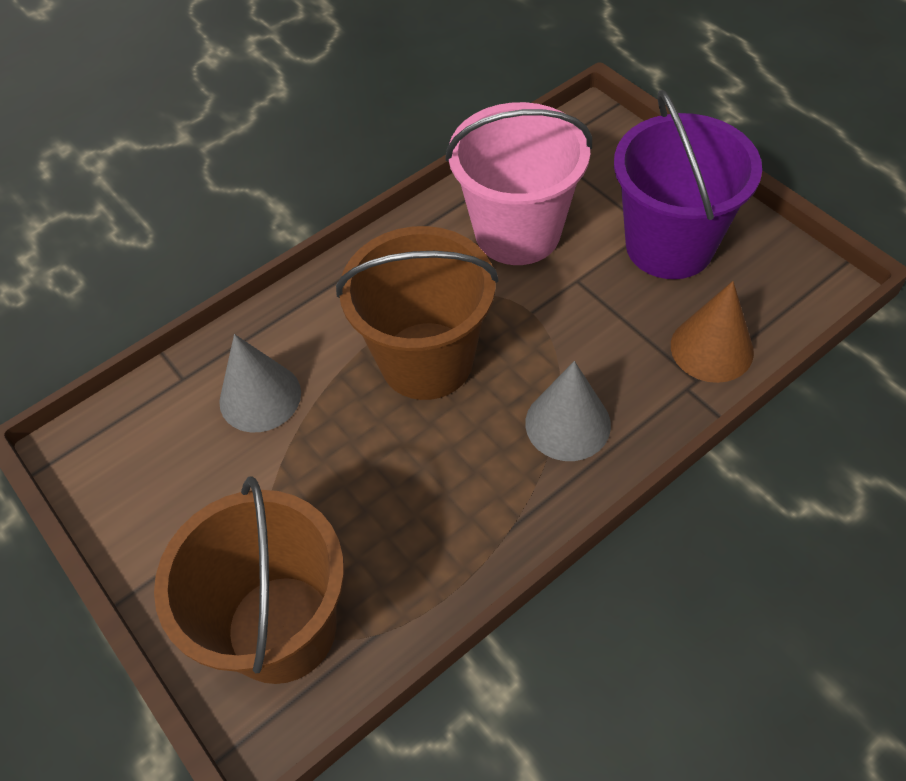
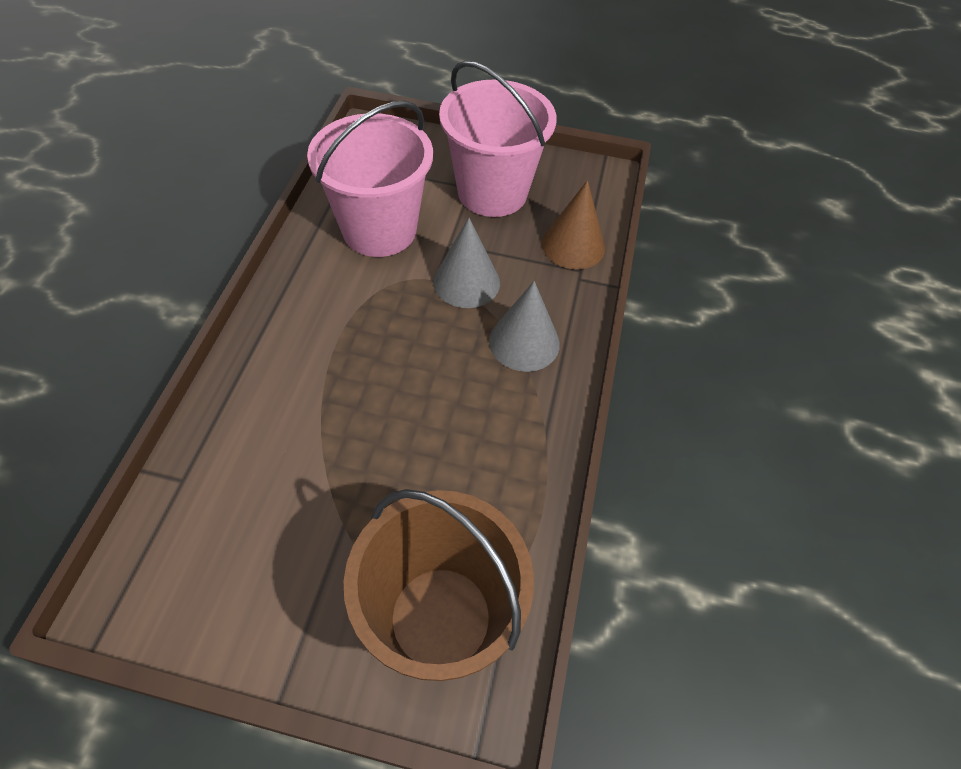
camera: 45 degrees left, 0 degrees up
(260, 397) = (269, 454): grey cone -> grey cone (466, 282)
(426, 360) = (386, 353): brown bucket -> none
(669, 245) = (492, 192): purple bucket -> pink bucket

